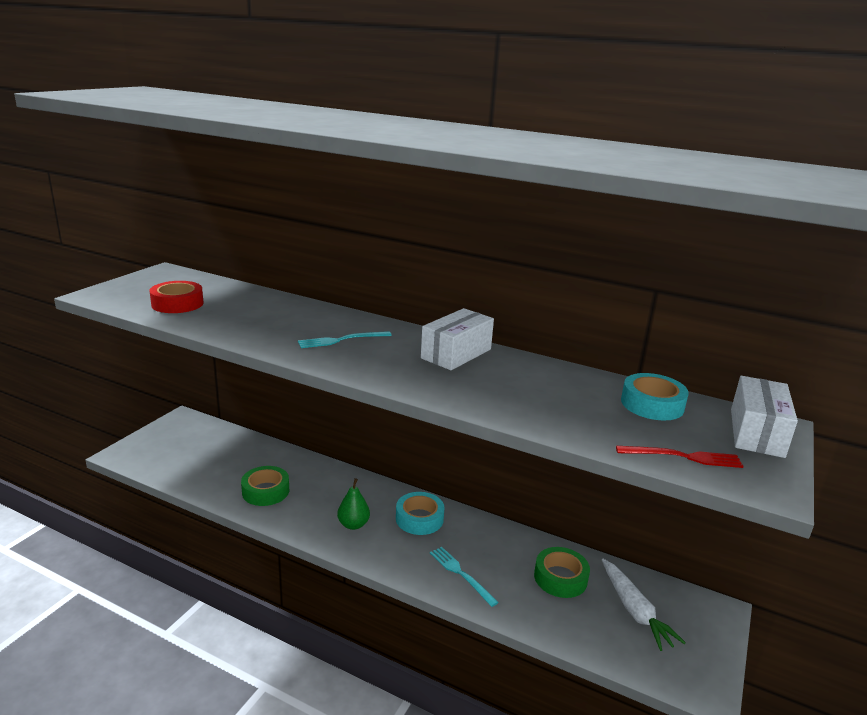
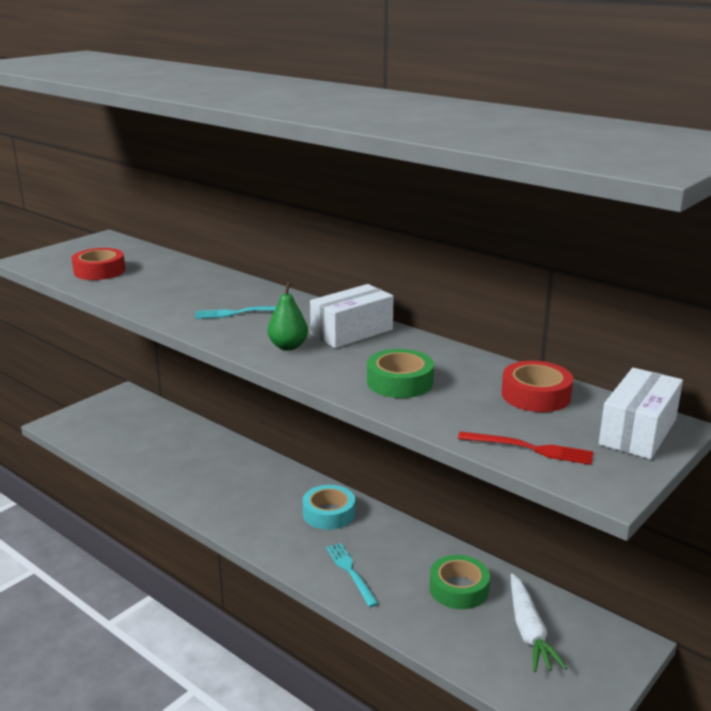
camera: 15 degrees right, 0 degrees up
(265, 491) = (181, 471): green tape -> green tape (400, 382)
(353, 524) = (257, 512): green pear -> green pear (288, 346)
(652, 404) = (535, 395): turquoise tape -> red tape

